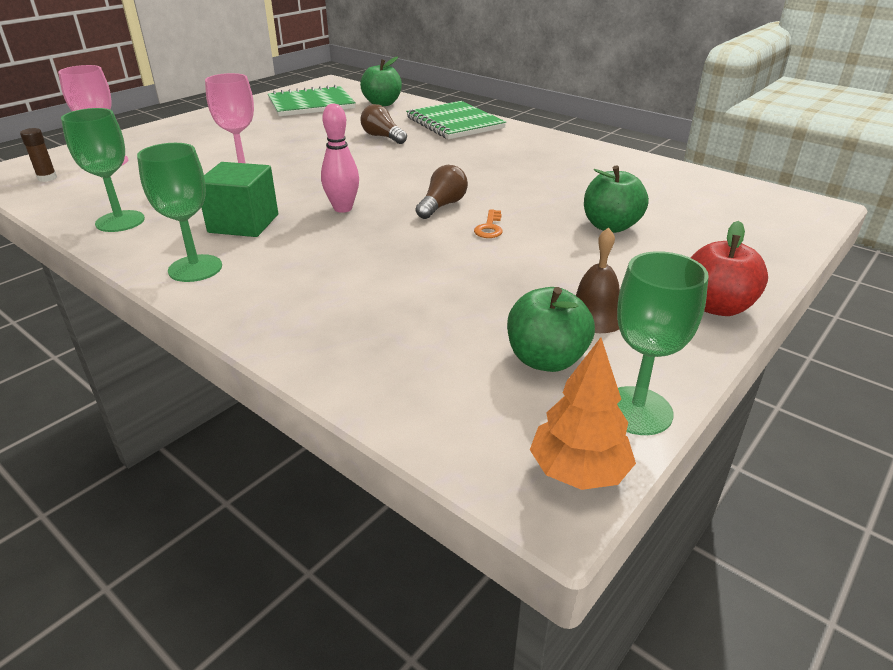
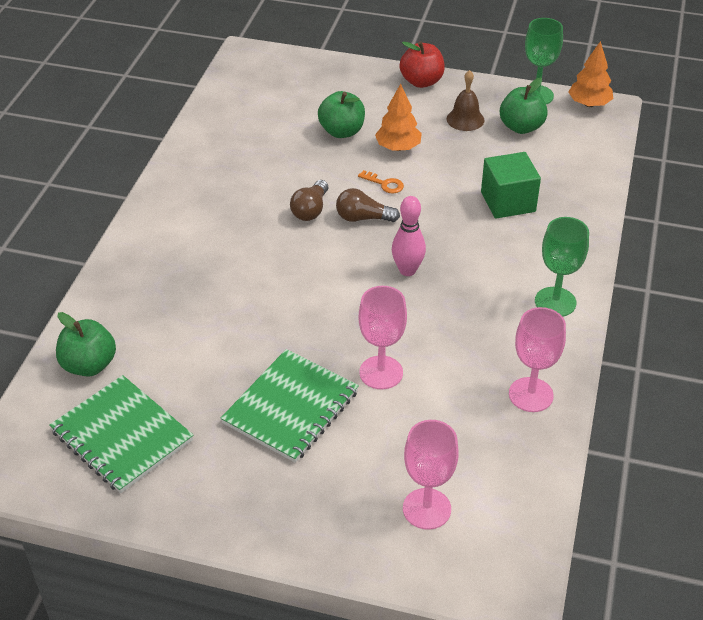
camera: 115 degrees left, 10 degrees up
(47, 178) = (498, 529): brown glue stick -> none
(120, 221) = (531, 395): green goblet -> pink goblet
(243, 223) = (475, 314): green cube -> green cube (508, 202)
(382, 137) = (217, 315): brown light bulb -> brown light bulb (310, 210)
(454, 123) = (140, 276): green notebook -> green notebook (291, 407)
(489, 228) = (384, 184): orange key -> orange key turned 45 degrees clockwise
(555, 251) = (398, 147): none -> orange tree

